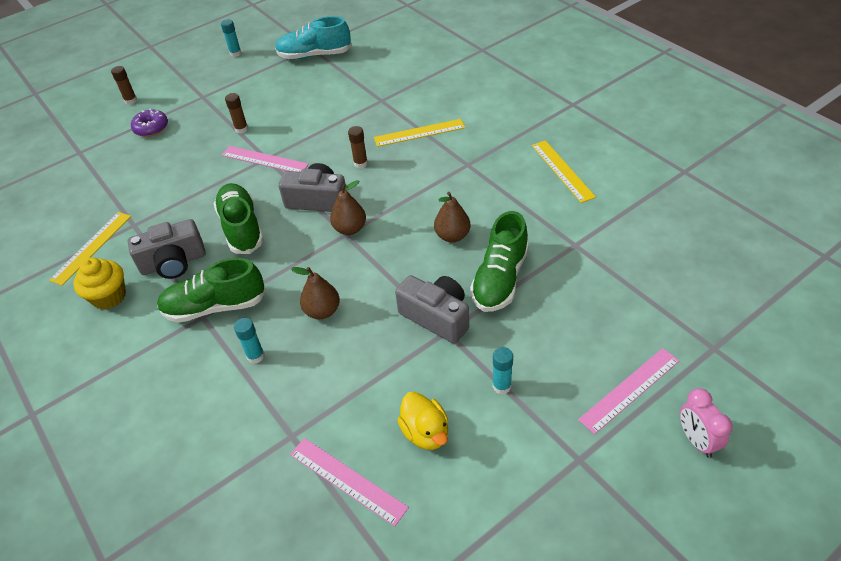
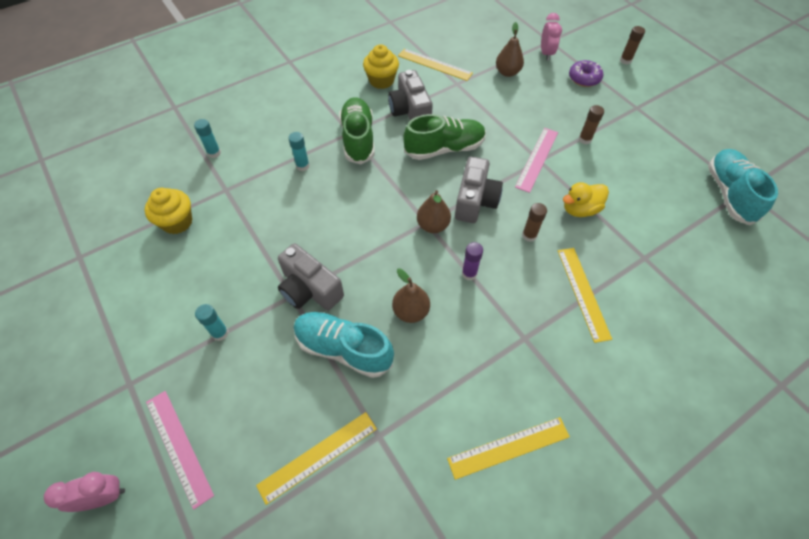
camera: 90 degrees right, 10 degrees up
(101, 155) = (546, 53): none -> pink clock
(235, 53) = (719, 126): turquoise glue stick -> turquoise glue stick (214, 153)
(322, 311) = (337, 206): brown pear -> brown pear (507, 72)
(347, 480) = (177, 222): pink ruler -> yellow cupcake
(406, 200) = (469, 273): none -> purple glue stick
(425, 432) = (197, 272): yellow duck -> yellow duck (580, 209)
(437, 317) = (309, 289): grey camera -> grey camera turned 90 degrees clockwise
(500, 279) = (344, 349): green shoe -> turquoise shoe
(604, 281) = (318, 456): none -> yellow ruler

